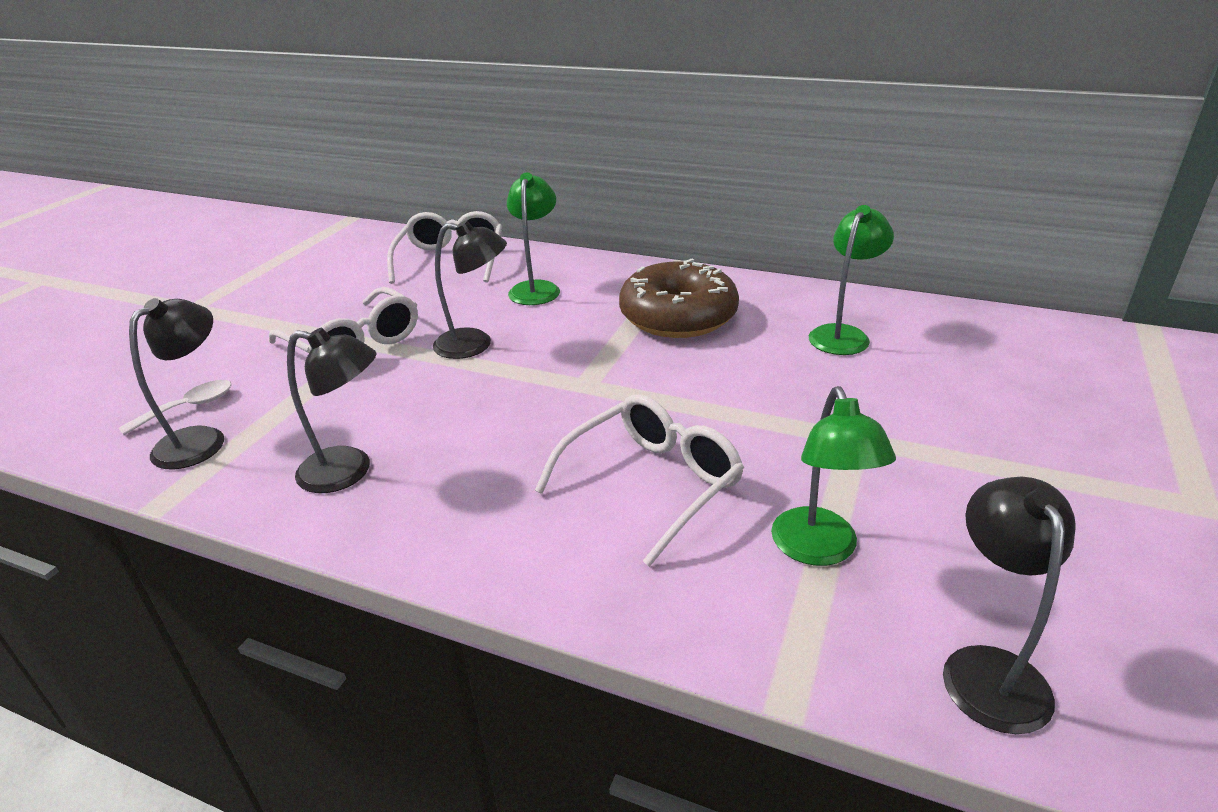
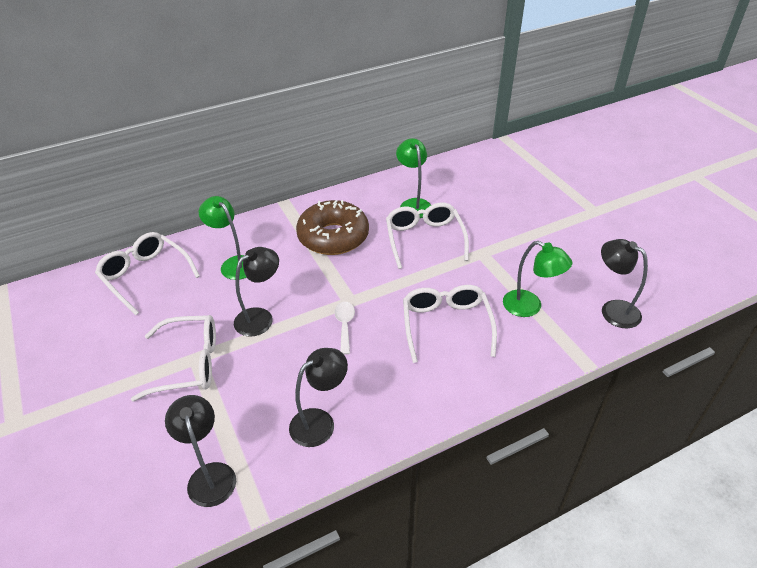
camera: 50 degrees left, 10 degrees up
(188, 407) = (162, 470): white spoon -> white spoon (345, 325)
(791, 377) = (424, 239): none -> white glasses

